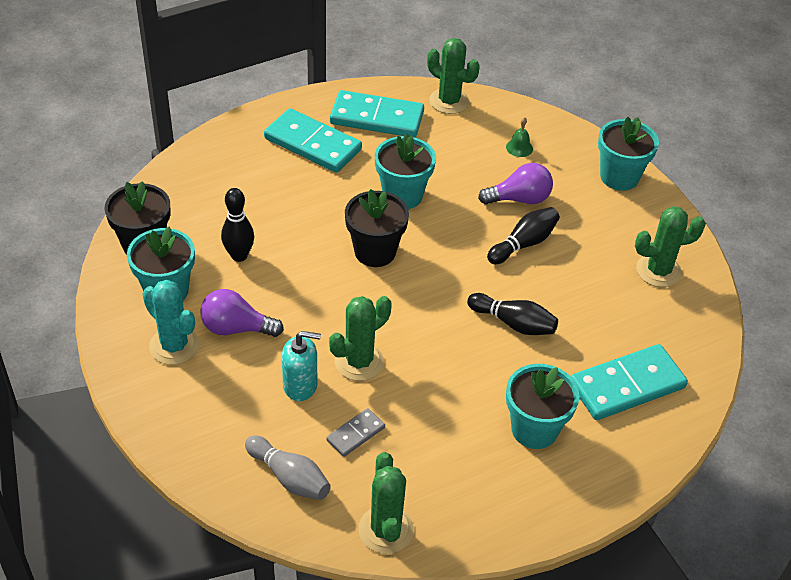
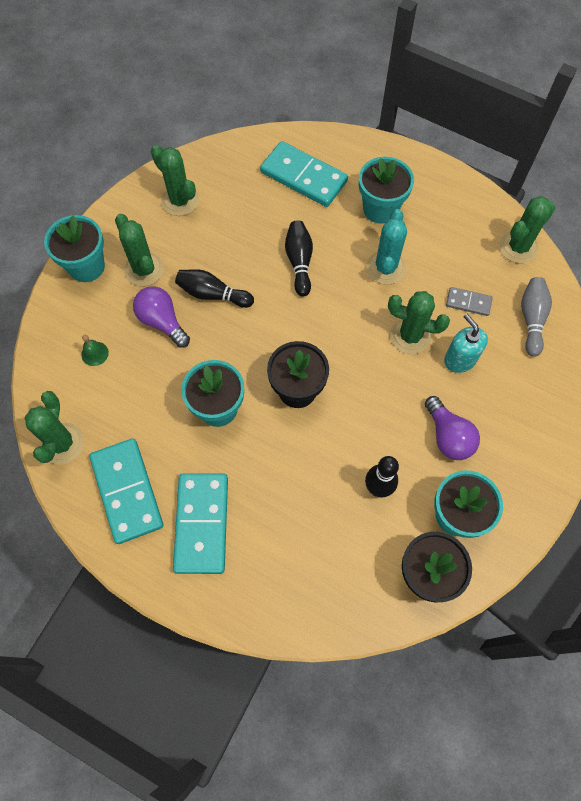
camera: 120 degrees left, 20 degrees up
(174, 346) = (499, 467): turquoise cactus -> turquoise cactus (385, 268)
(588, 211) = (144, 269): none -> green cactus

